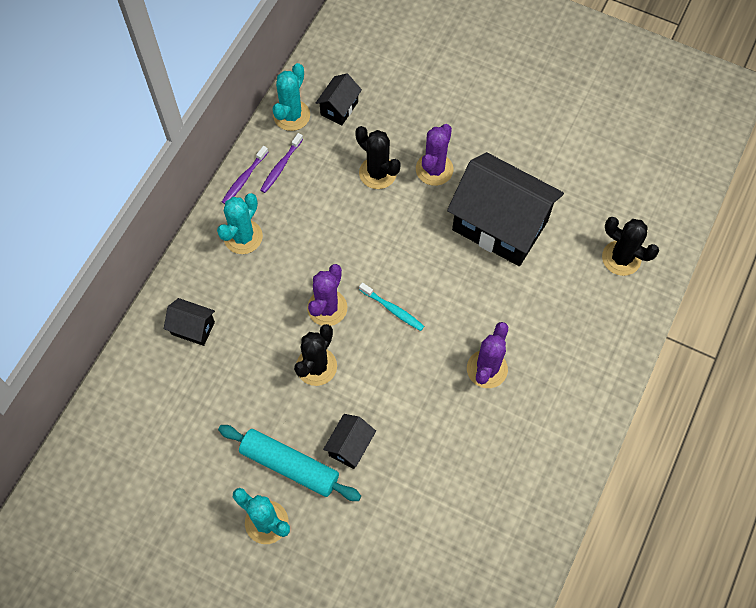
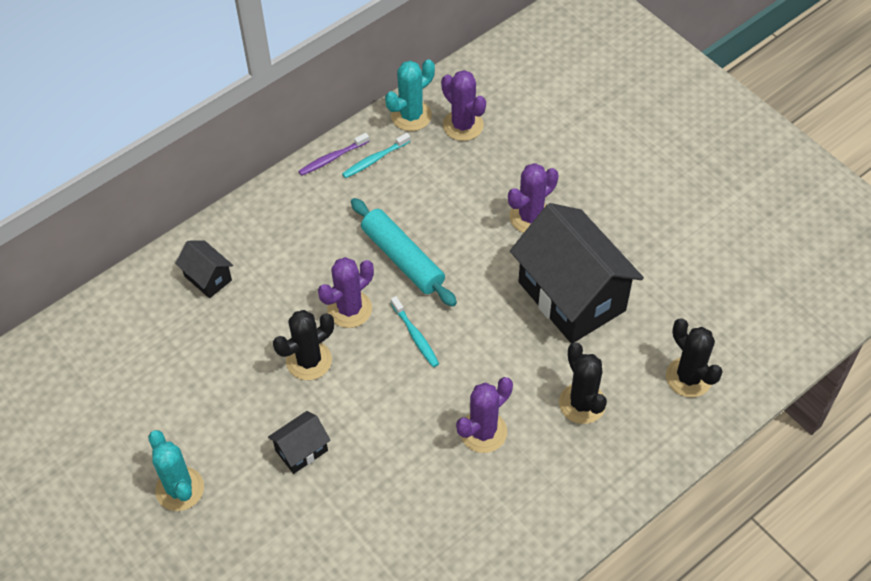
camera: 25 degrees right, 10 degrees down
(243, 237) = (302, 212): turquoise cactus -> none
(281, 166) = (375, 159): purple toothbrush -> turquoise toothbrush
(289, 466) = (231, 444): turquoise rolling pin -> turquoise rolling pin (402, 259)
(339, 108) = (463, 125): black house -> purple cactus
(377, 173) = (469, 200): black cactus -> black cactus (582, 403)

